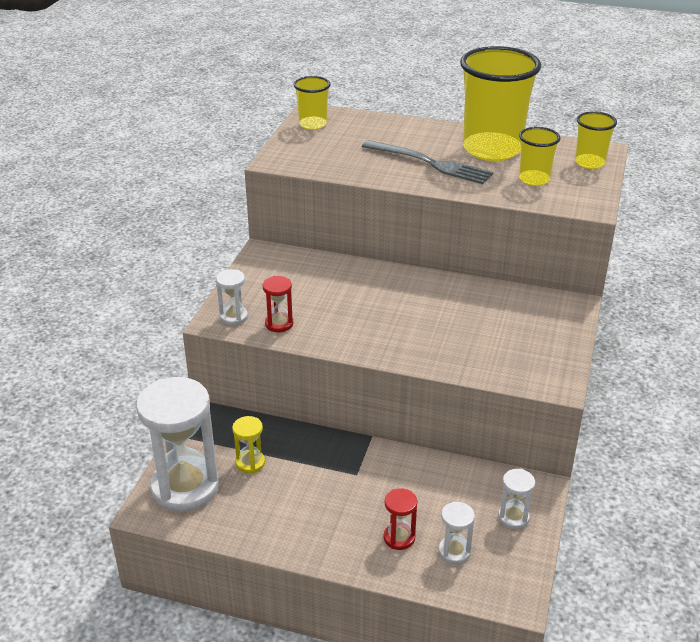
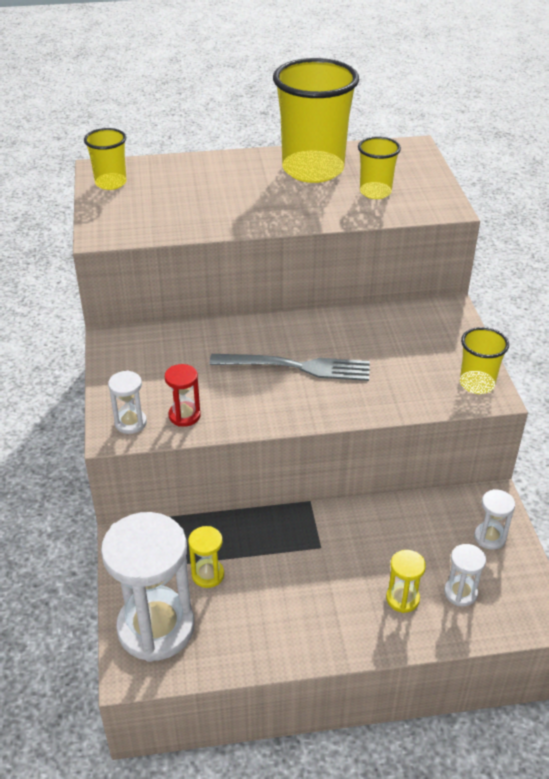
camera: 25 degrees left, 5 degrees up
(399, 538) = (402, 599): red hourglass -> yellow hourglass
(430, 163) = (265, 199): grey fork -> grey fork (297, 367)
(589, 163) = (412, 162): yellow cup -> yellow cup (476, 384)

